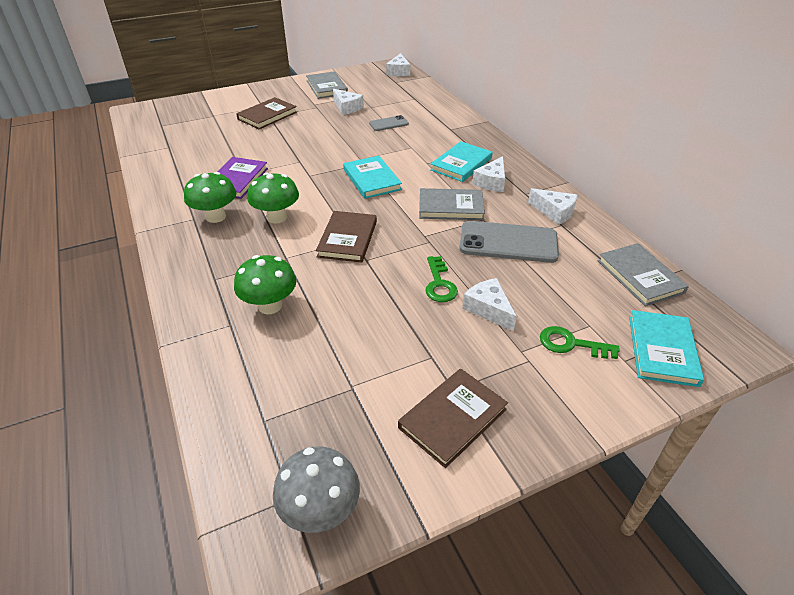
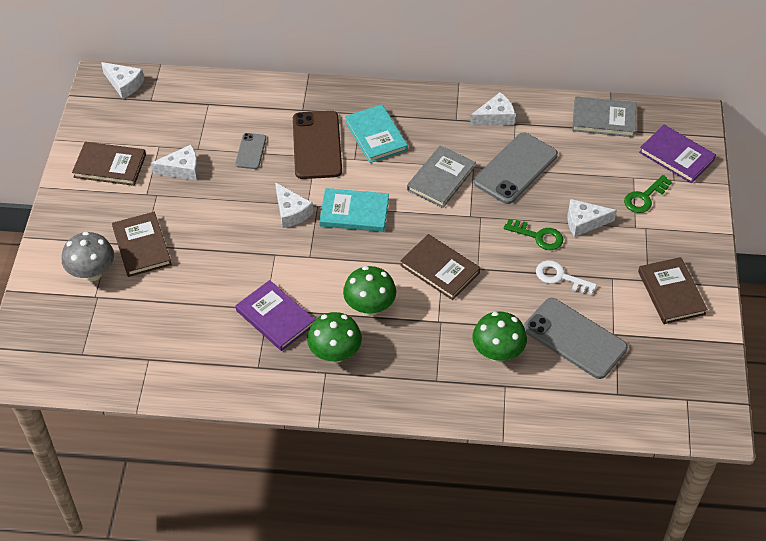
camera: 60 degrees left, 10 degrees up
(320, 511) = (703, 387): grey mushroom -> grey mushroom (92, 273)
(324, 355) = (574, 338): none -> grey phone
(327, 87) = (110, 166): grey book -> brown book
(399, 316) = (560, 277): none -> white key
(423, 144) = (317, 145): none -> brown phone
(491, 182) = (422, 131): white cheese -> white cheese (291, 212)
(662, 350) = (676, 156): turquoise book -> purple book

